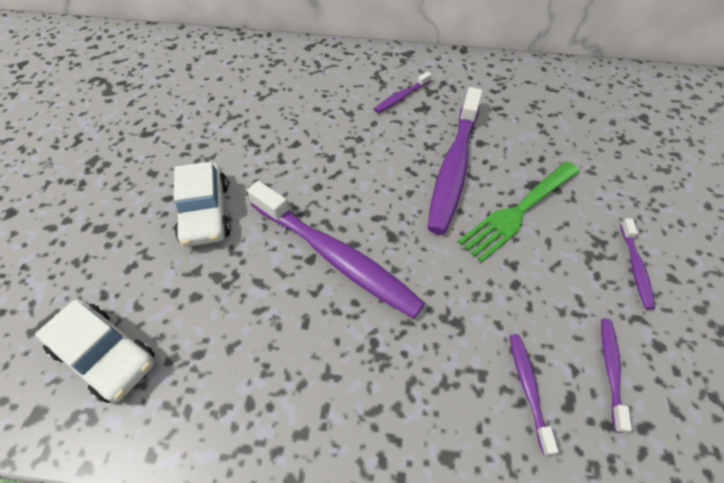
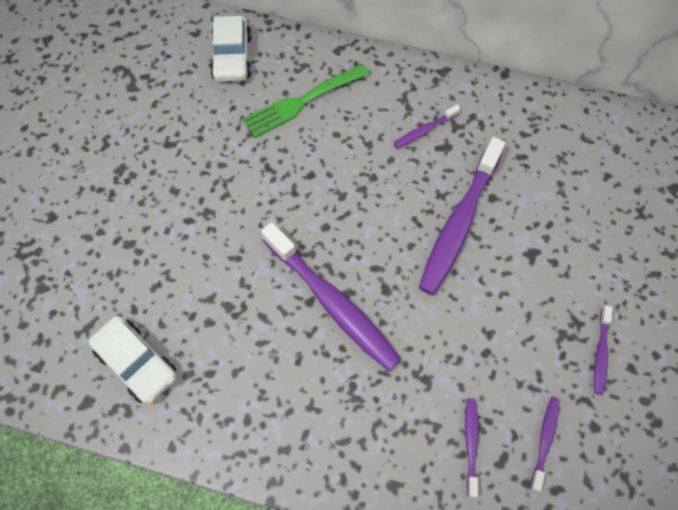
camera: 10 degrees right, 10 degrees up
(206, 213) = (221, 241): white car -> white car (232, 57)
(518, 211) = (508, 280): green fork -> green fork (302, 102)

